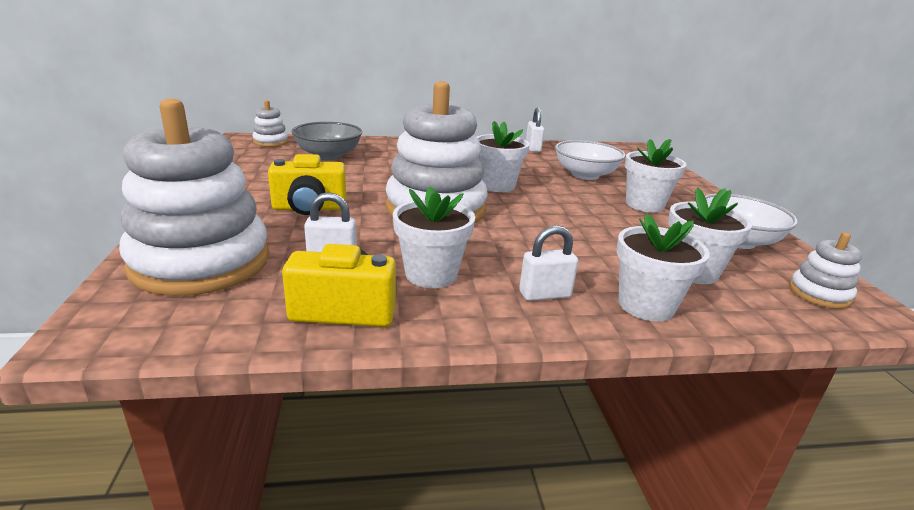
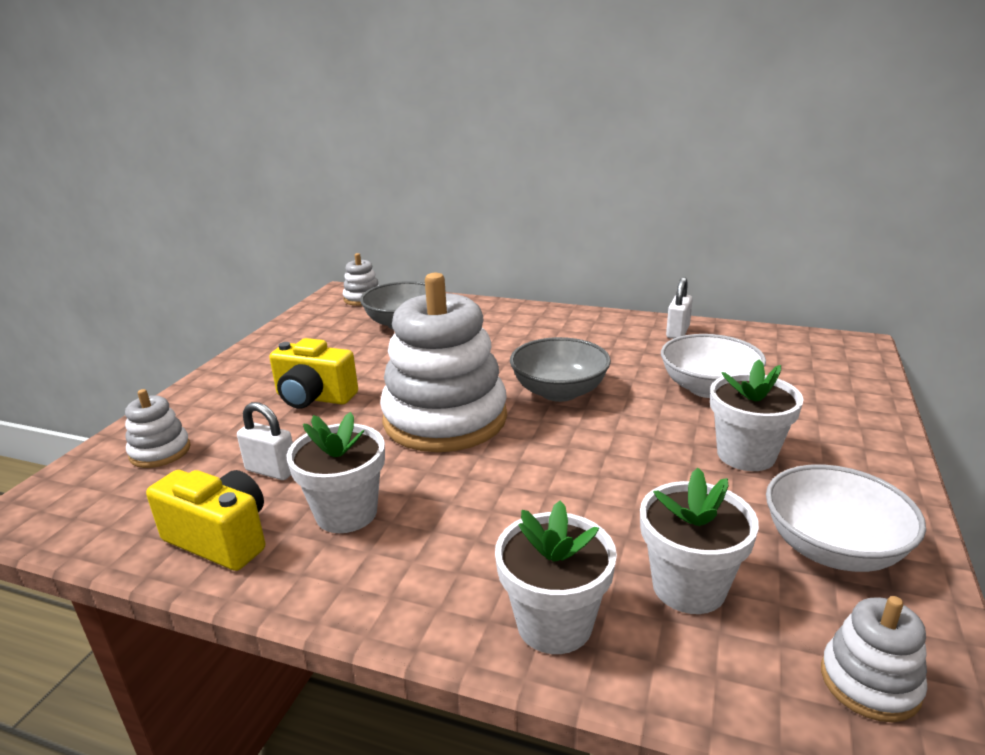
camera: 30 degrees right, 0 degrees up
(201, 262) = (160, 452): white stacking toy -> white stacking toy, size x0.44
(497, 185) = (559, 391): white flower pot -> grey bowl
(544, 294) = (442, 572): white padlock -> none

